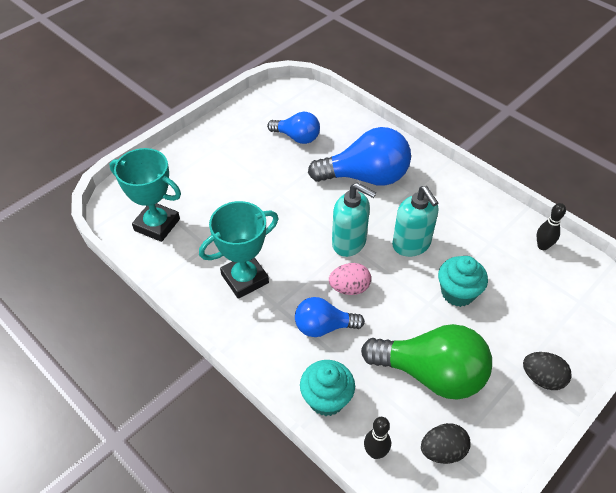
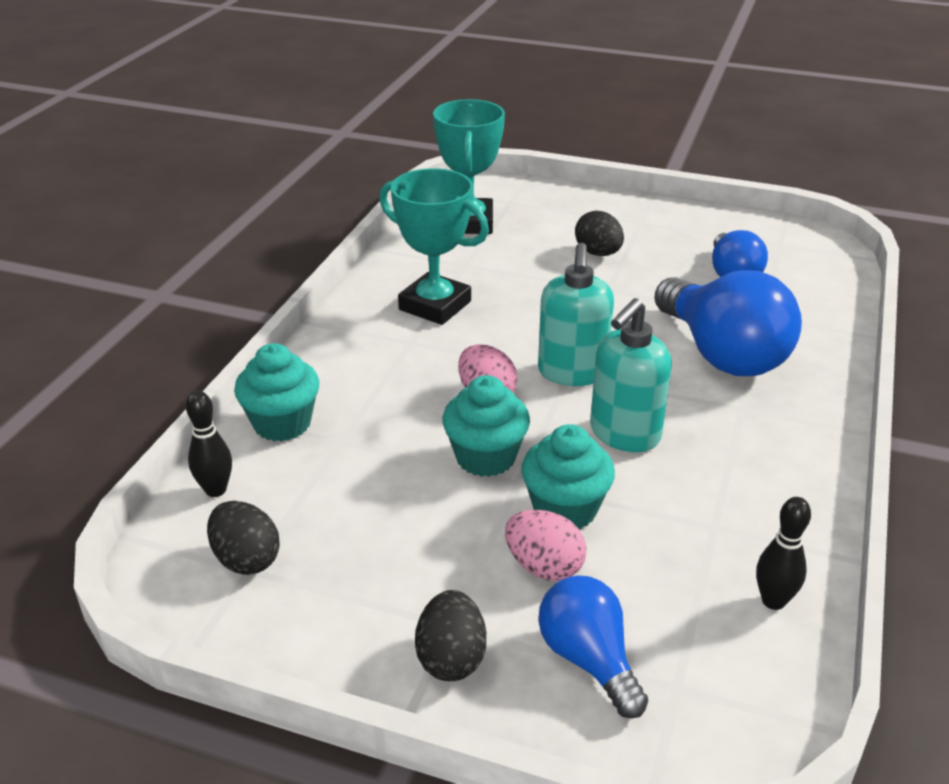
camera: 65 degrees right, 15 degrees down
(238, 180) = (598, 253): none -> black egg
(323, 327) = (400, 389): blue light bulb -> blue light bulb (588, 659)
(404, 309) = (485, 457): none -> turquoise cupcake
(431, 374) = (381, 515): green light bulb -> none
(494, 318) = (544, 567): none -> pink egg

